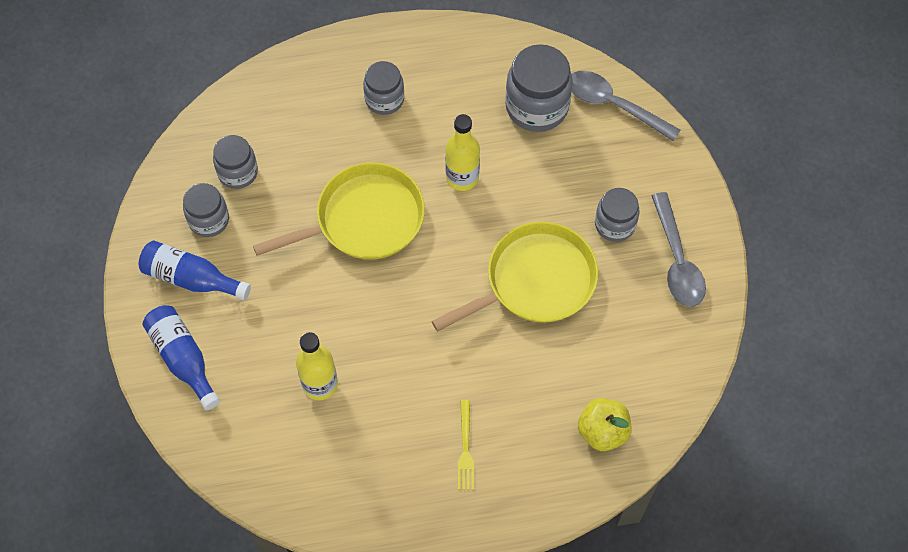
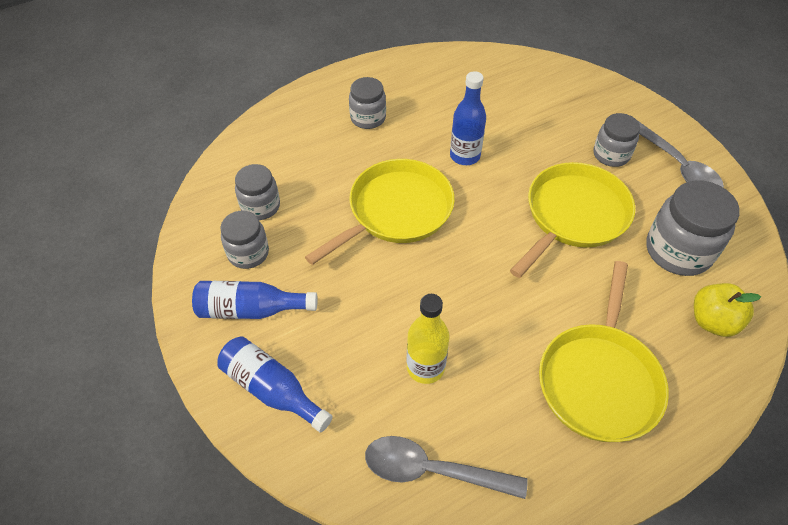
camera: 20 degrees left, 10 degrees down
(462, 178) = (465, 156): yellow bottle -> blue bottle
(465, 448) = (599, 380): yellow fork -> yellow pan
(537, 107) = (496, 92): grey jar -> grey jar (678, 251)
(614, 105) = (556, 75): grey spoon -> grey spoon (433, 470)

